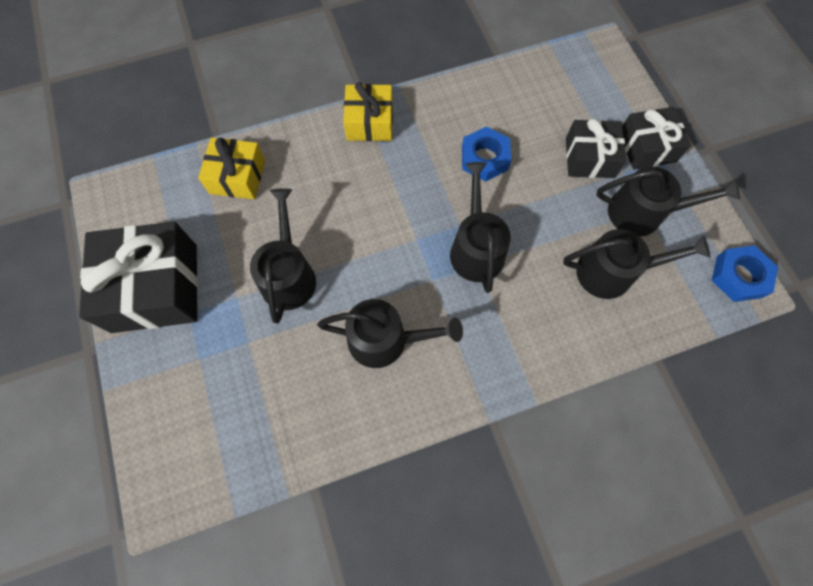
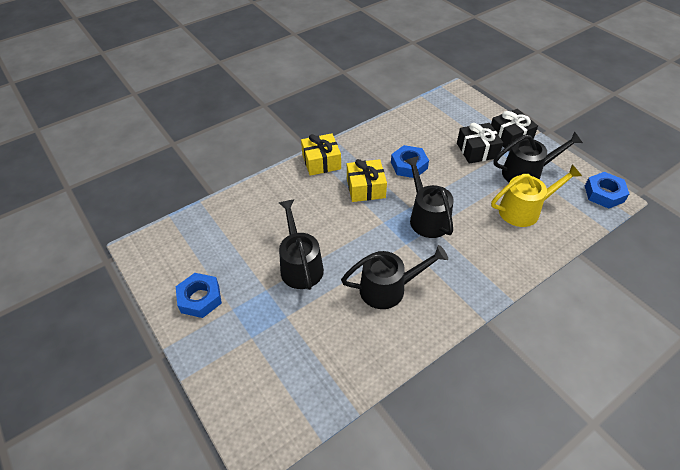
camera: 15 degrees left, 20 degrees down
(155, 288) = (200, 298): black gift -> blue nut
(237, 177) = (238, 214): yellow gift -> yellow gift (365, 188)
(612, 272) = (524, 210): black watering can -> yellow watering can

